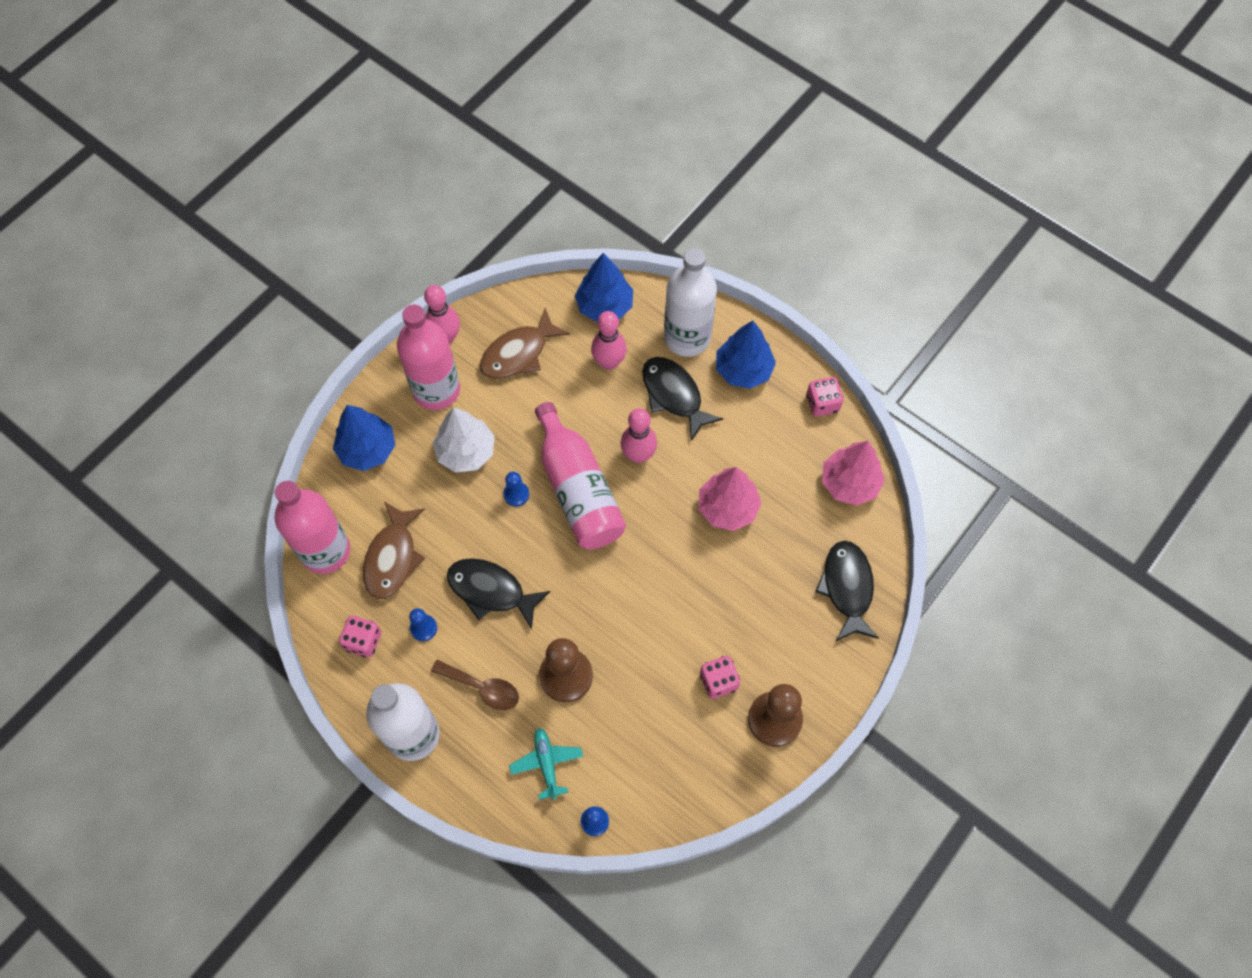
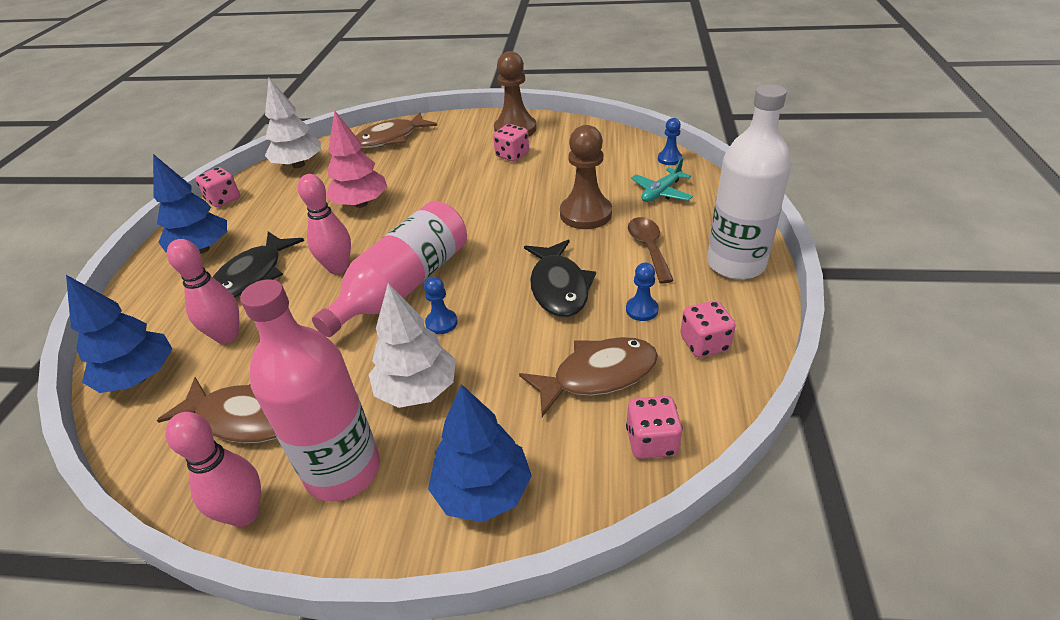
camera: 120 degrees left, 25 degrees down
(325, 551) = (651, 441): pink bottle -> pink dice
(687, 337) = (171, 297): white bottle -> none
(847, 588) = (391, 138): black fish -> brown fish
(849, 483) = (298, 165): pink tree -> white tree

